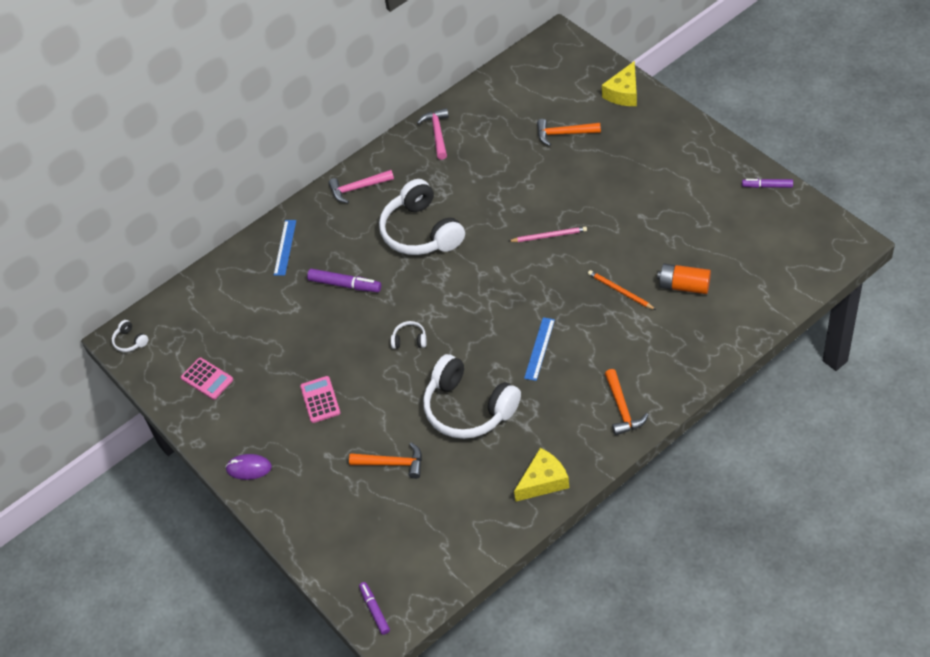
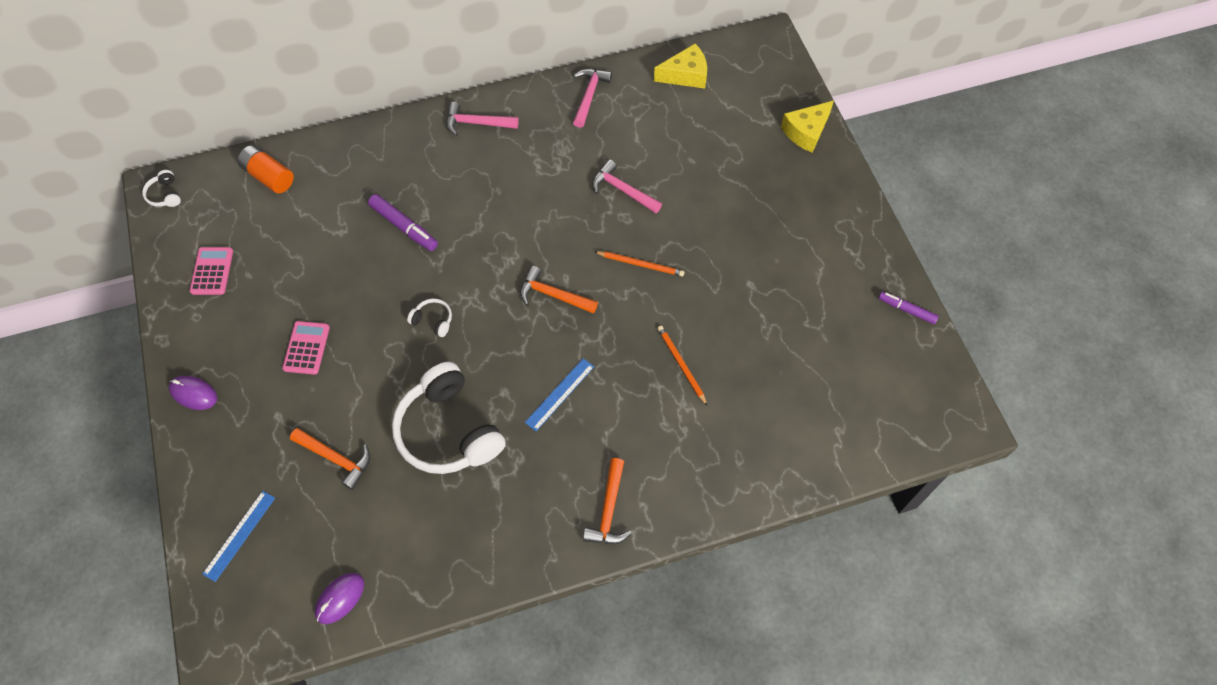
camera: 15 degrees right, 10 degrees up
(207, 379) = (212, 271): pink calculator -> pink calculator turned 150 degrees counterclockwise
(285, 247) = (369, 157): blue ruler -> blue ruler (239, 535)
(374, 610) = (221, 628): purple marker -> none
(421, 232) = (512, 200): white headphones -> none
(454, 552) = (340, 598): none -> purple mouse
(504, 190) = (623, 190): none -> pink hammer
(543, 481) = (478, 559): yellow cheese -> yellow cheese (685, 75)
(549, 236) = (641, 264): pink pencil -> orange pencil
(564, 134) = (719, 152): orange hammer -> orange hammer (553, 295)
(684, 286) = (753, 390): orange battery -> orange battery (269, 176)

